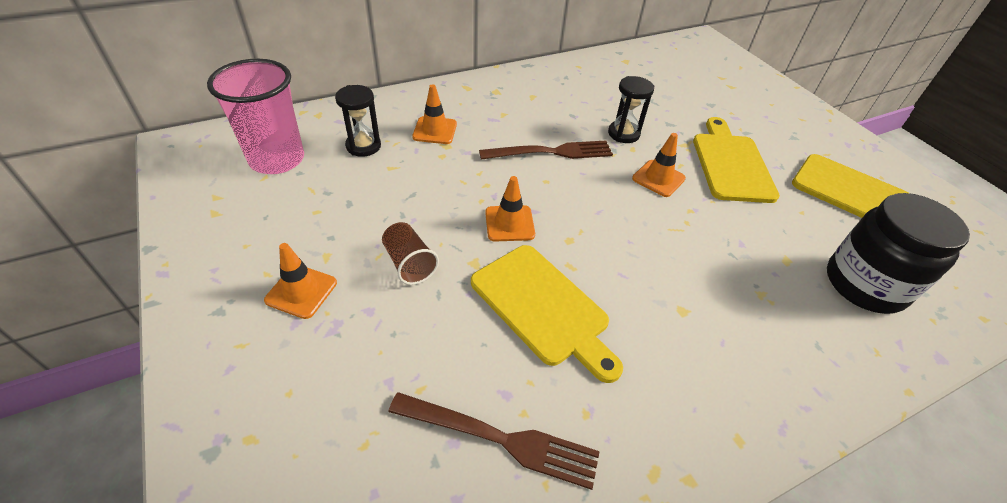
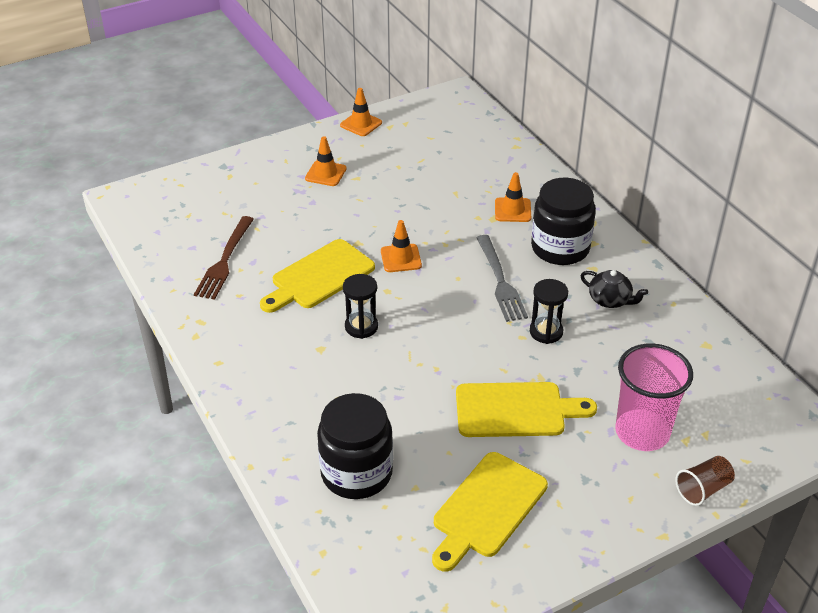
camera: 90 degrees right, 5 degrees down
(277, 159) = (451, 139): pink cup -> pink cup (642, 432)
(363, 146) = (479, 175): black hourglass -> black hourglass (361, 327)
(409, 264) = (353, 213): brown cup -> brown cup (703, 489)
(502, 110) = (560, 248): none -> black jar
(552, 152) = (501, 282): brown fork -> grey fork
(576, 94) = (610, 300): none -> black teapot
(658, 178) = (478, 351): orange traffic cone -> orange traffic cone (361, 124)

